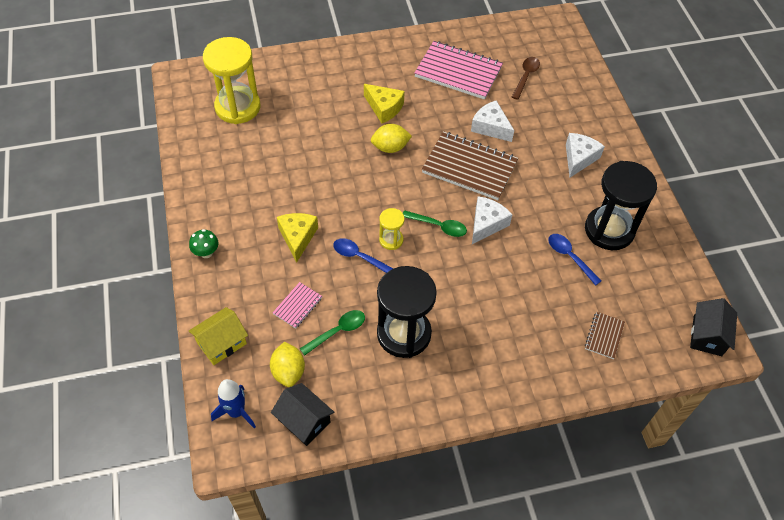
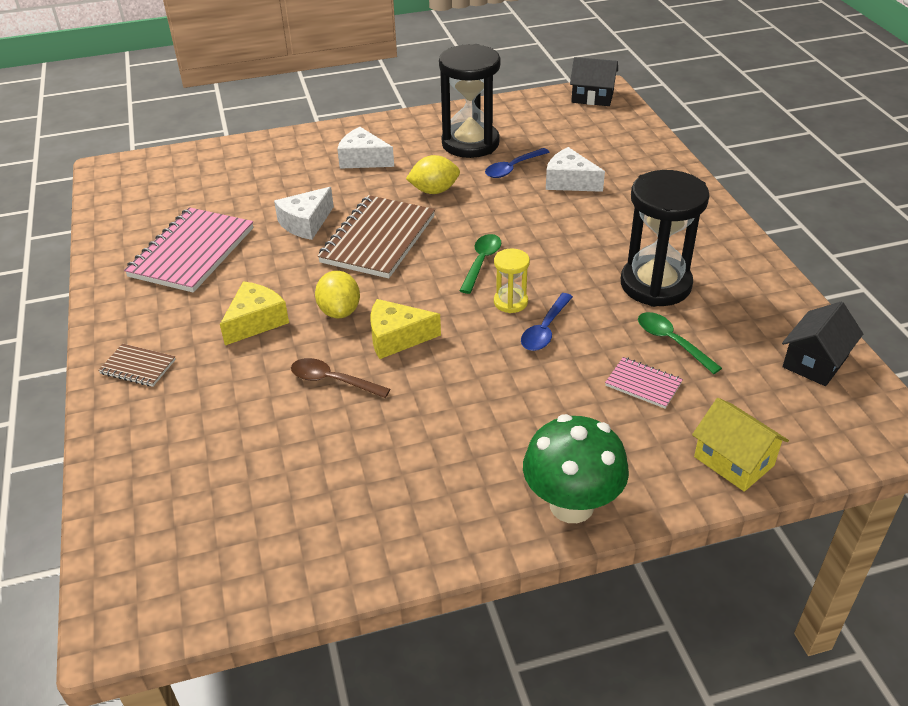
camera: 90 degrees left, 15 degrees down
(206, 253) = (571, 505): green mushroom -> green mushroom, size x2.02
(236, 412) = (835, 430): blue rocket -> none
(238, 107) = (228, 508): yellow hourglass -> none
(288, 371) = (751, 383): yellow lemon -> yellow lemon (434, 191)
(298, 237) = (521, 396): yellow cheese -> yellow cheese (397, 338)
(486, 224) = (472, 225): white cheese -> white cheese (569, 181)
(526, 76) = (214, 196): brown spoon -> brown spoon (332, 381)
(604, 336) = (611, 150): brown notebook -> brown notebook (138, 367)

